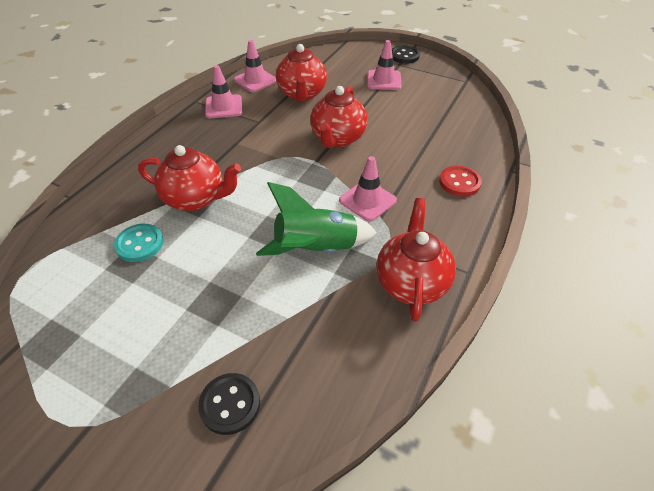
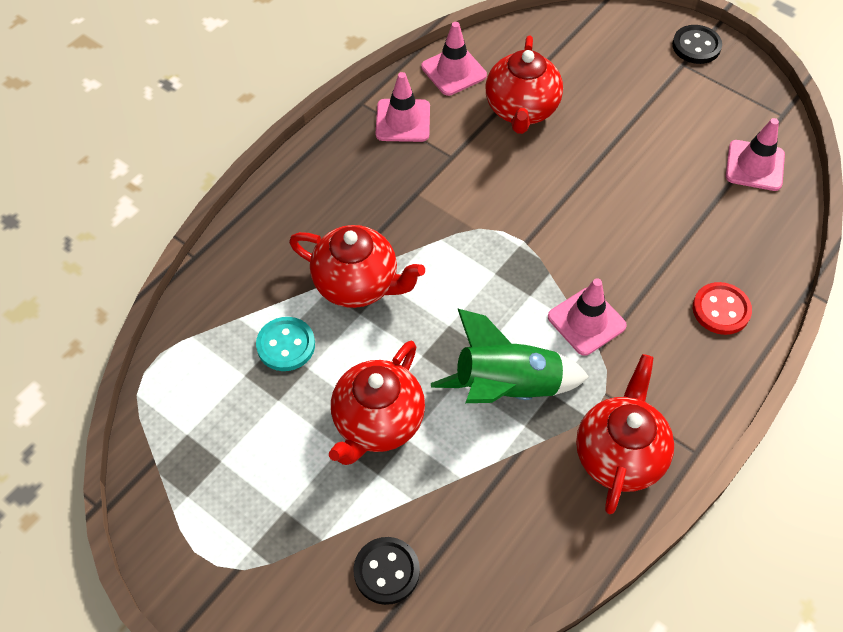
camera: 10 degrees right, 10 degrees up
(337, 138) = (562, 206): red teapot -> red teapot (377, 422)
(384, 80) = (652, 97): pink traffic cone -> pink traffic cone (754, 166)

